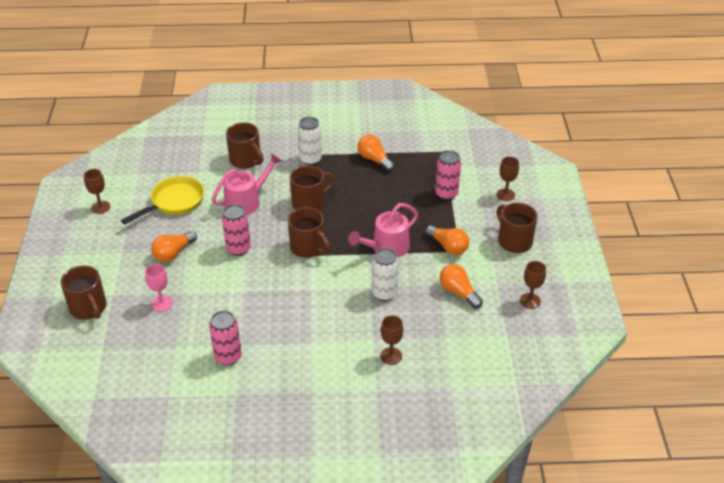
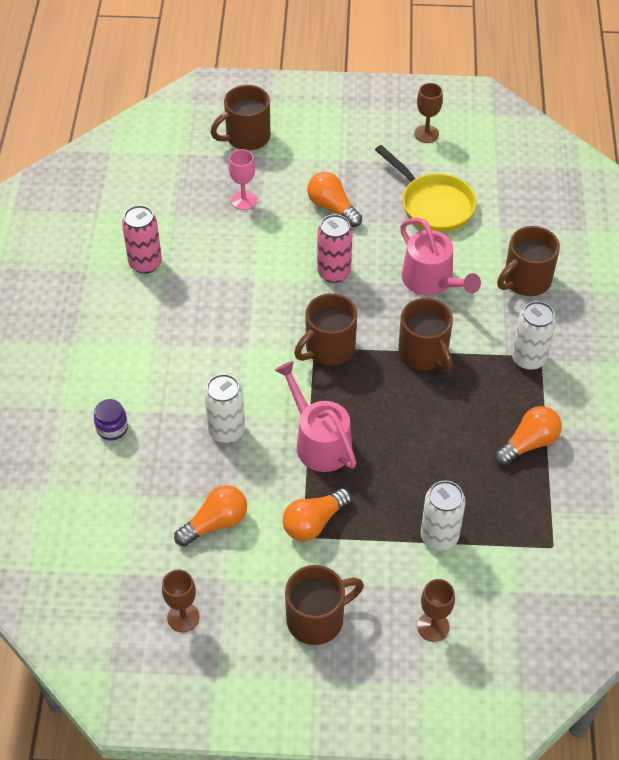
camera: 95 degrees right, 10 degrees up
(391, 356) = (112, 428): brown goblet -> purple jar
(446, 194) = (439, 536): pink can -> white can

